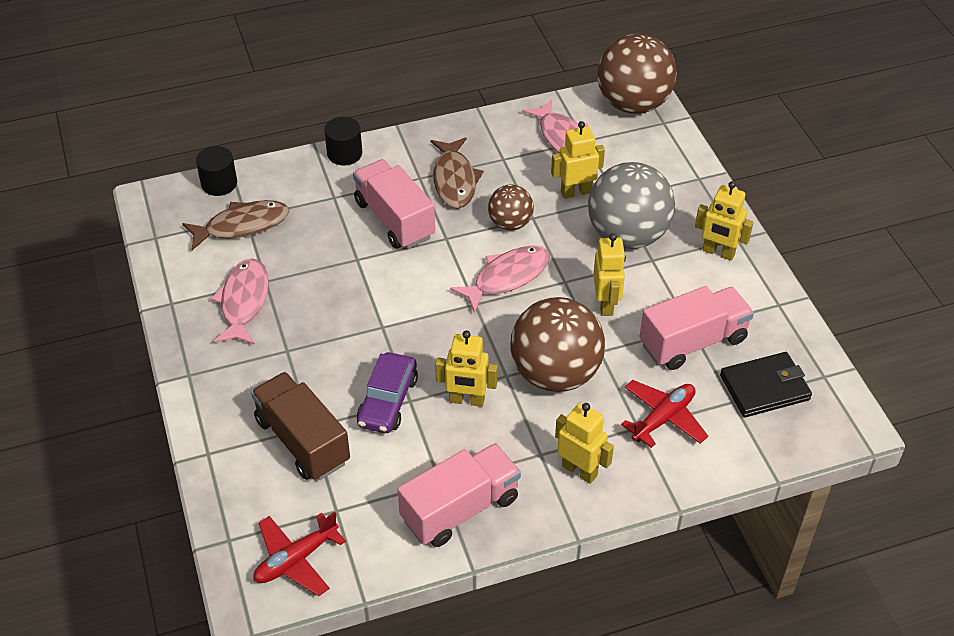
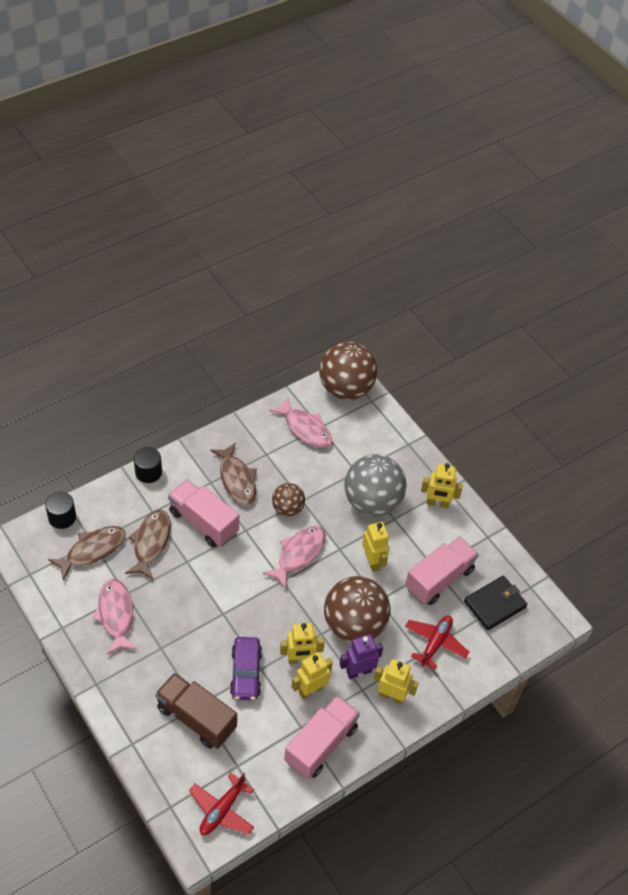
camera: 20 degrees left, 5 degrees up
(318, 230) = (151, 543): none -> brown fish
(543, 431) = (358, 671): none -> purple robot
(576, 192) = (326, 472): yellow robot -> yellow robot (311, 690)

